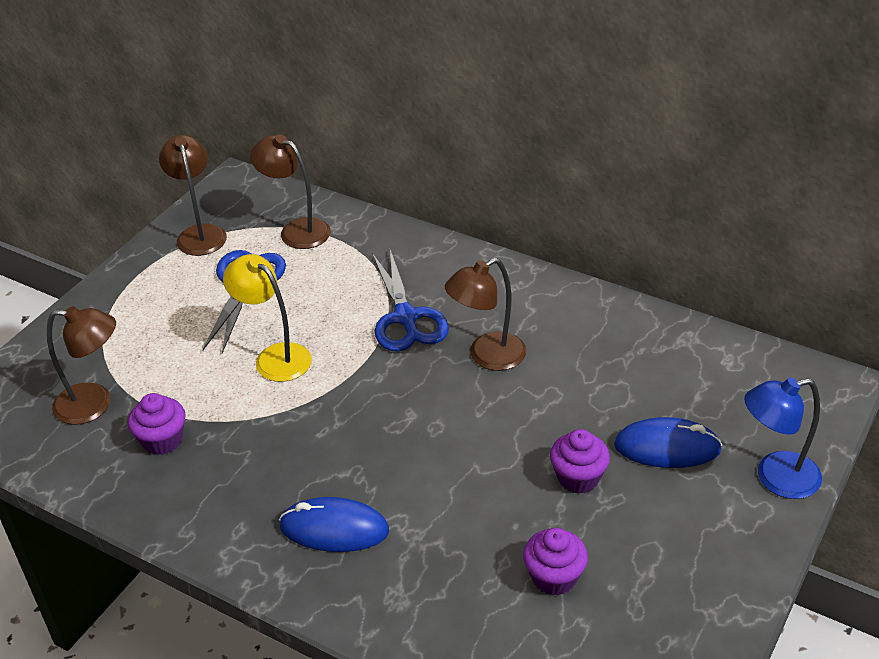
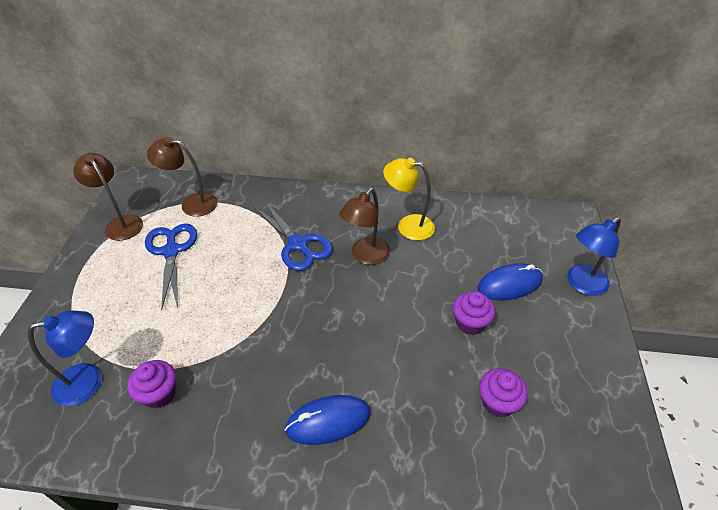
camera: 25 degrees left, 5 degrees up
(95, 404) = (89, 381): brown lamp -> blue lamp
(275, 357) = (218, 299): yellow lamp -> yellow lamp (408, 225)

